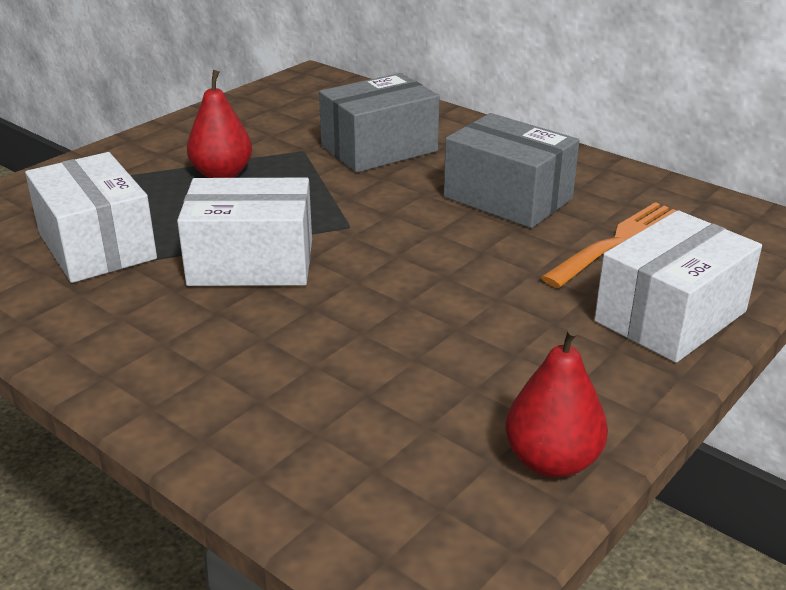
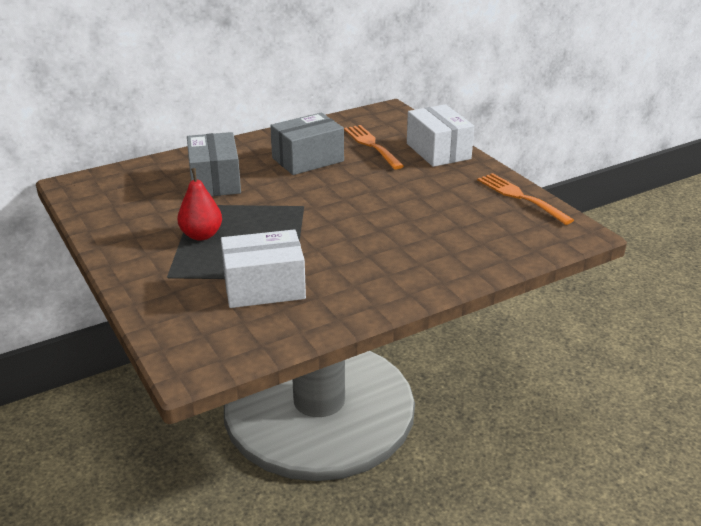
camera: 70 degrees left, 0 degrees up
(251, 262) = (322, 239): white box -> none
(552, 461) = (520, 197): red pear -> orange fork

